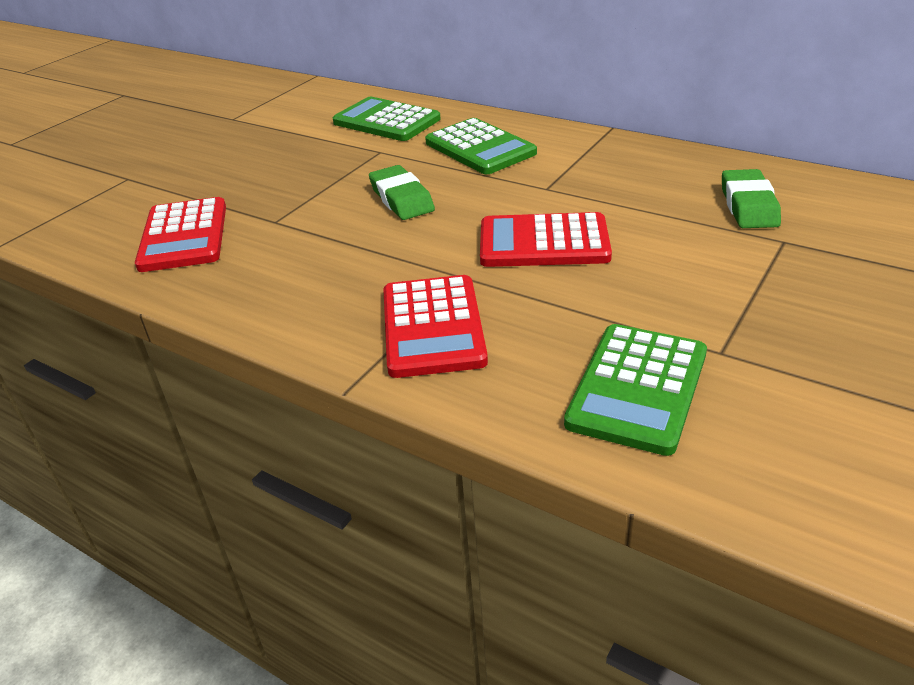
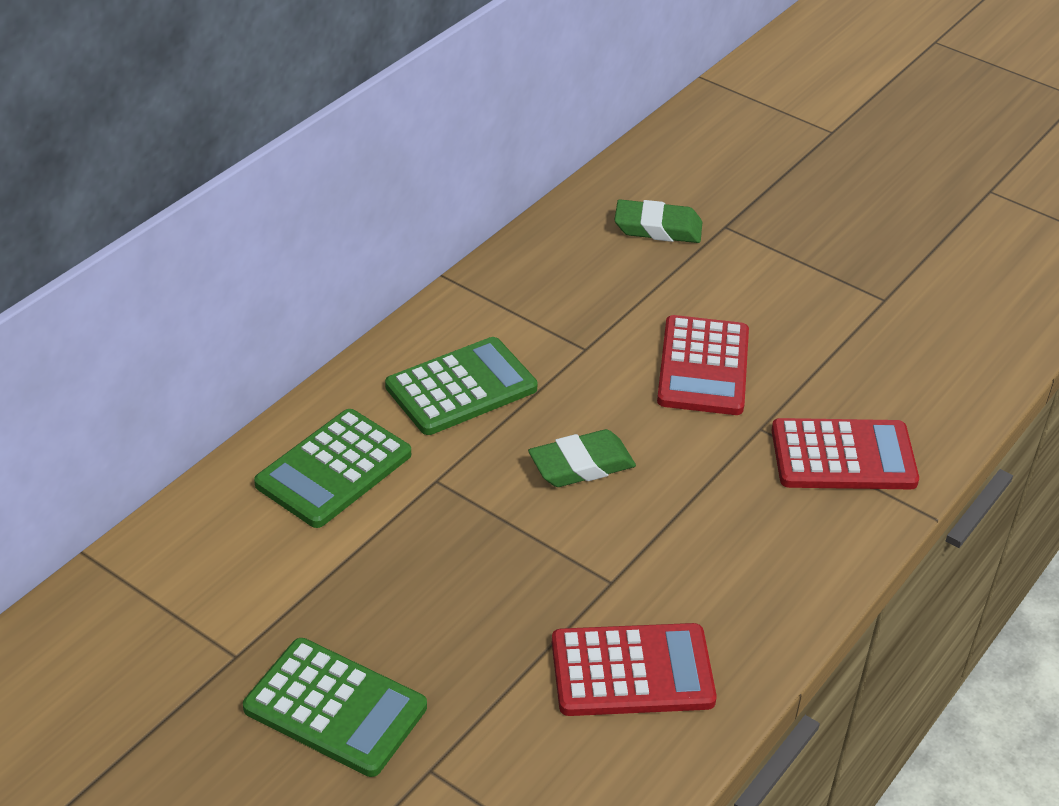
camera: 90 degrees left, 5 degrees up
(637, 388) = (929, 350): green calculator -> green calculator (335, 708)

